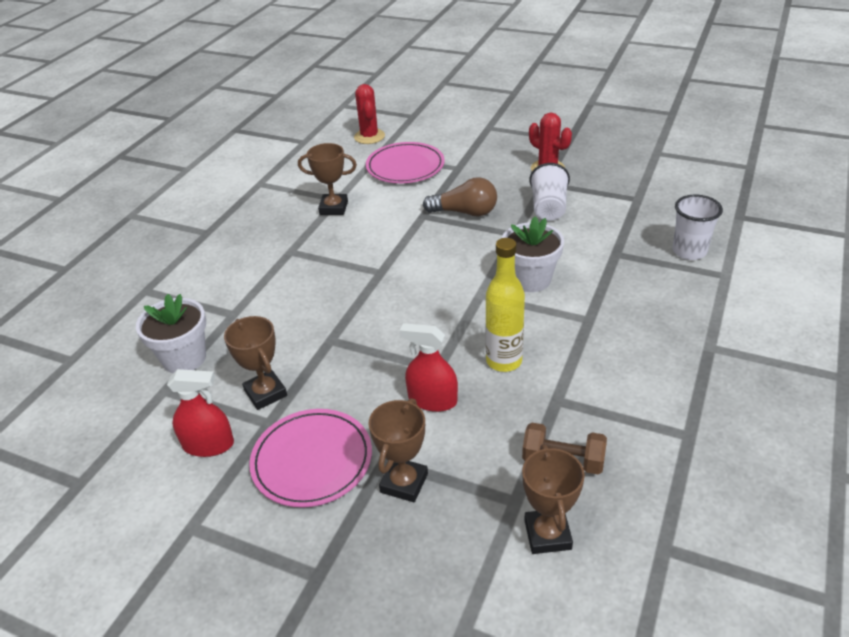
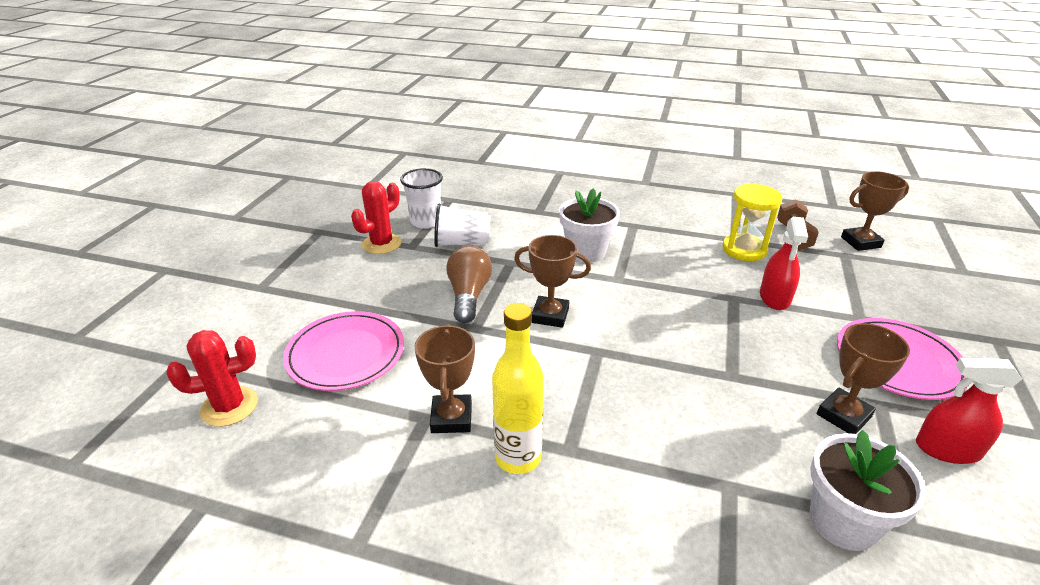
camera: 100 degrees left, 5 degrees down
(208, 444) = (947, 449): red spray bottle -> red spray bottle turned 75 degrees counterclockwise
(404, 483) = (874, 305): brown trophy -> brown trophy (550, 315)
(504, 361) = (705, 263): yellow bottle -> yellow bottle (518, 457)
(531, 401) = (744, 249): none -> yellow hourglass
(689, 251) = (530, 182): white cup -> white cup (426, 222)

